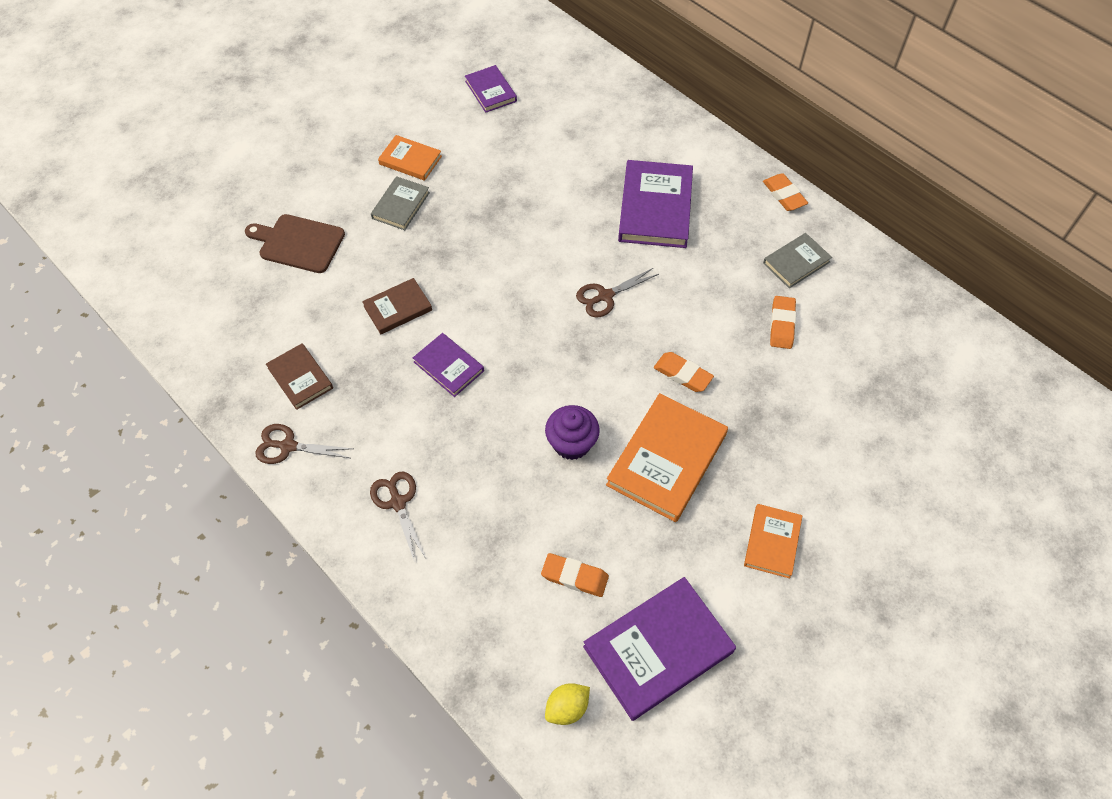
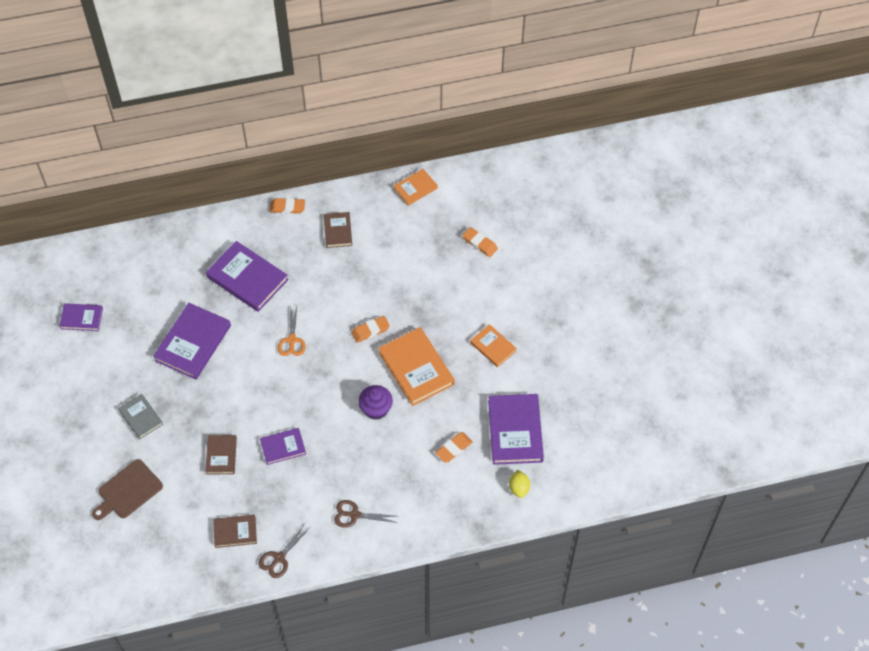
camera: 60 degrees left, 0 degrees up
(410, 160) = (106, 394): orange book -> orange book (415, 188)
(530, 202) = (193, 343): none -> purple book
(605, 296) = (292, 340): brown scissors -> orange scissors
(782, 325) = (372, 264): orange eraser -> orange eraser (480, 243)
(796, 262) = (338, 231): grey book -> brown book

